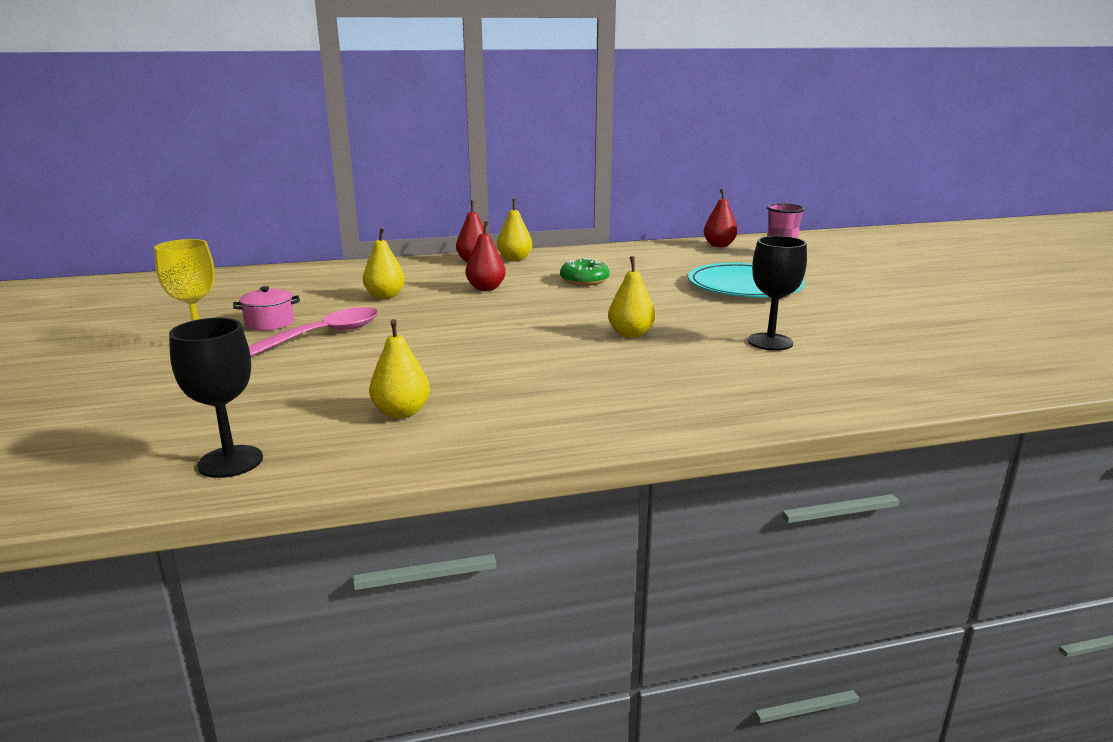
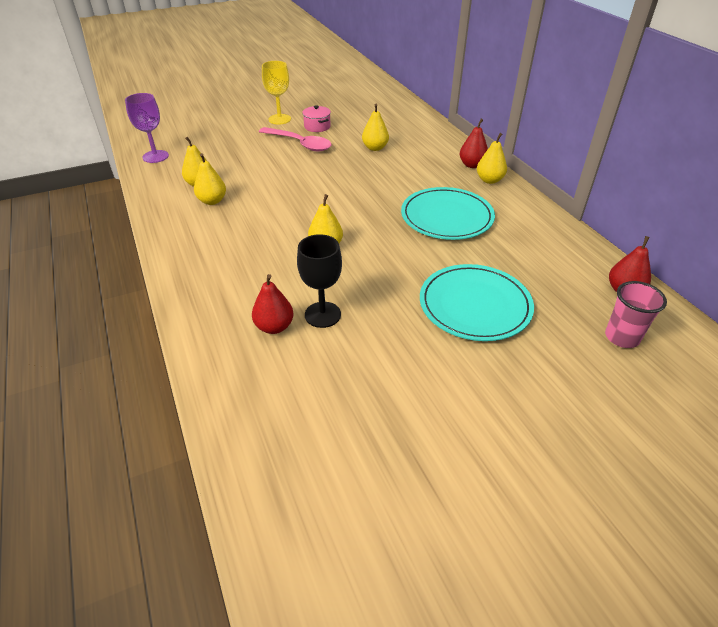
camera: 80 degrees right, 20 degrees up
(230, 461) = (155, 156): black goblet -> purple goblet
(472, 401) = (212, 201): none -> yellow pear
(486, 288) = (407, 179): red pear -> red pear (274, 327)
(584, 280) = (447, 217): green donut -> turquoise plate

